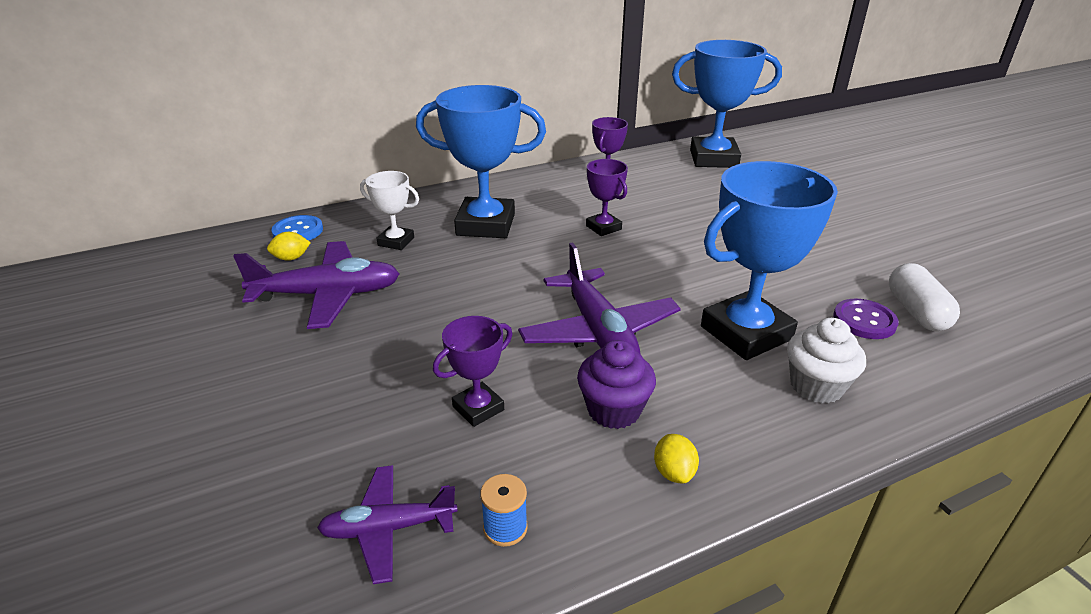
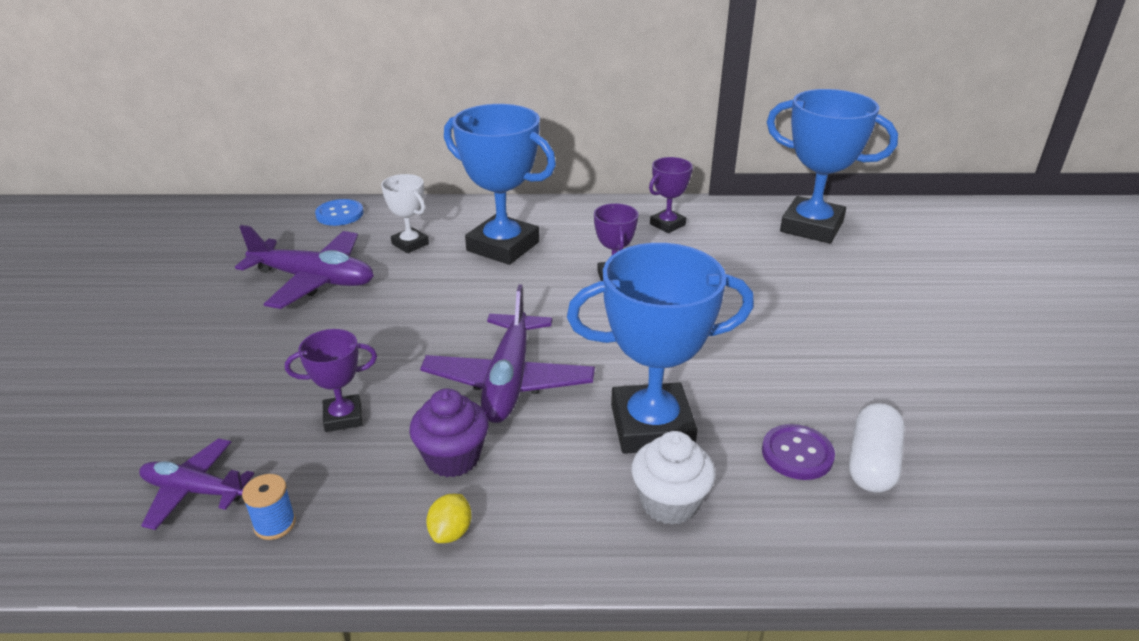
camera: 25 degrees right, 0 degrees up
(291, 258) = (314, 238): yellow lemon -> none

